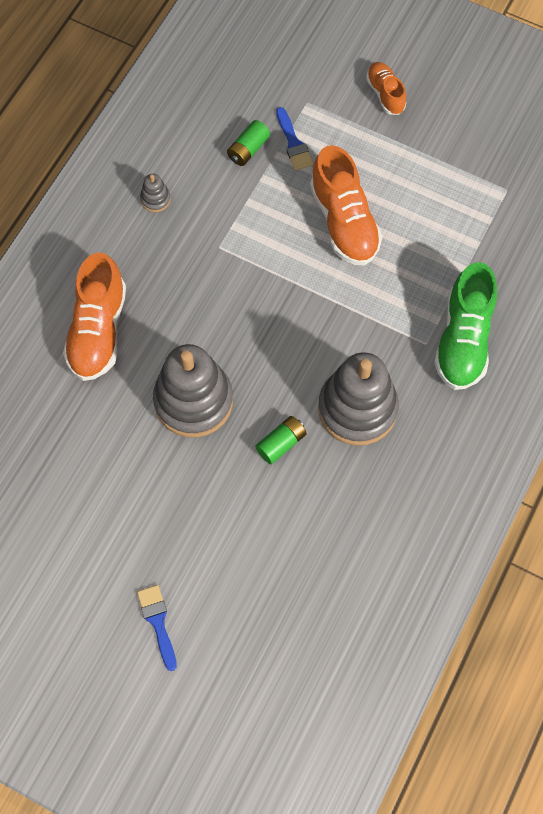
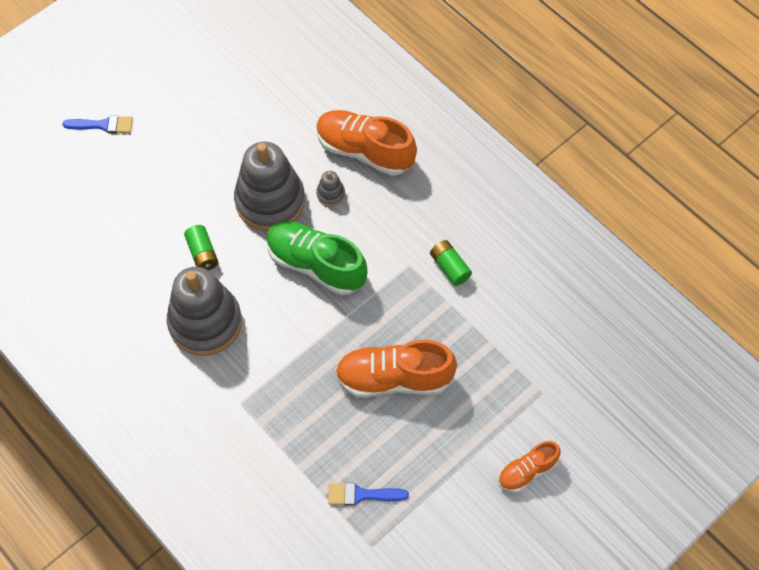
camera: 110 degrees right, 5 degrees down
(155, 199) = (478, 229): grey stacking toy -> grey stacking toy (330, 194)
(248, 149) = (504, 322): green battery -> green battery (450, 267)
(293, 143) = (497, 364): blue brush -> blue brush (361, 495)
(385, 94) = (527, 471): orange shoe -> orange shoe turned 150 degrees clockwise
(463, 340) = (230, 436): green shoe -> green shoe (316, 265)

